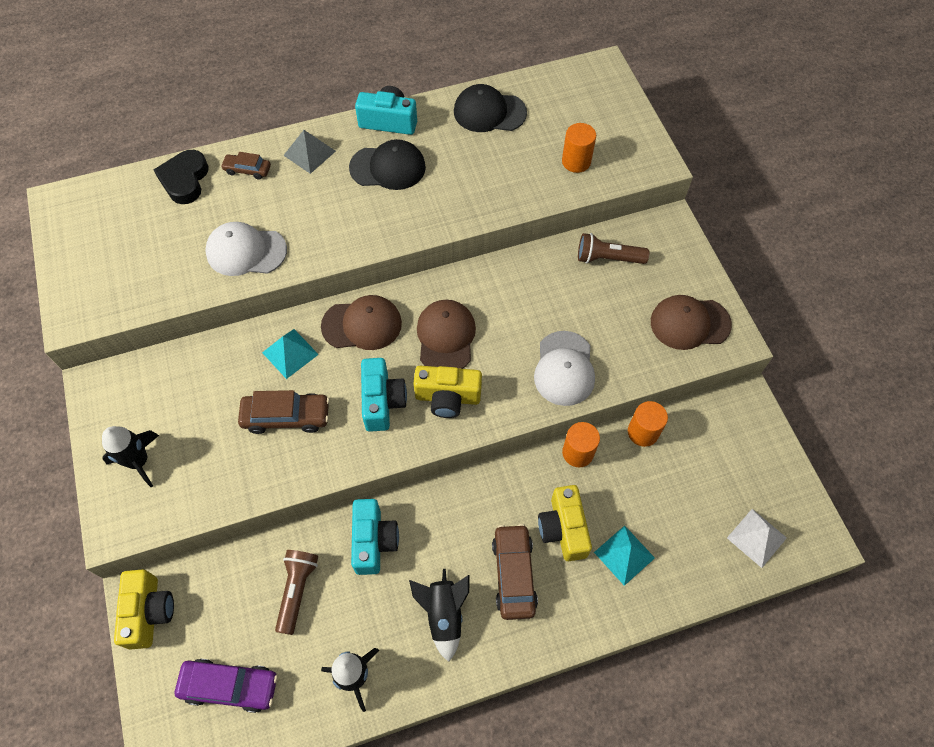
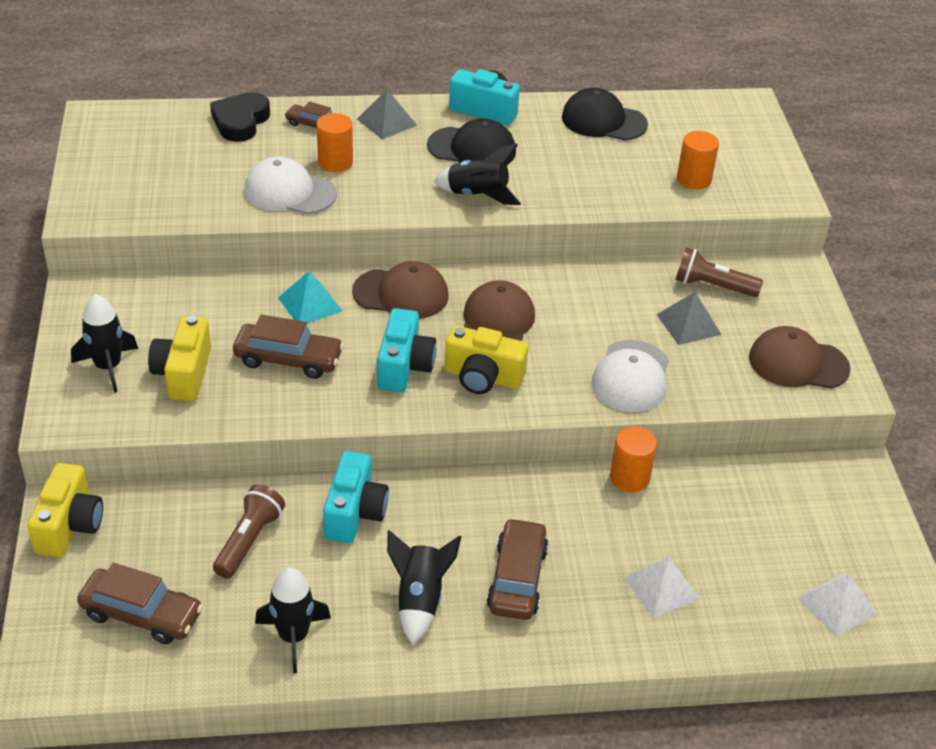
camera: 10 degrees right, 20 degrees down
(230, 686) = (141, 614): purple car -> brown car
(404, 219) = (477, 195): none -> black rocket
(563, 529) = (591, 547): yellow camera -> yellow camera (183, 373)
(597, 303) = (688, 324): none -> grey pyramid
(624, 555) = (661, 588): turquoise pyramid -> white pyramid
(643, 432) = (717, 474): orange cylinder -> orange cylinder (335, 162)

